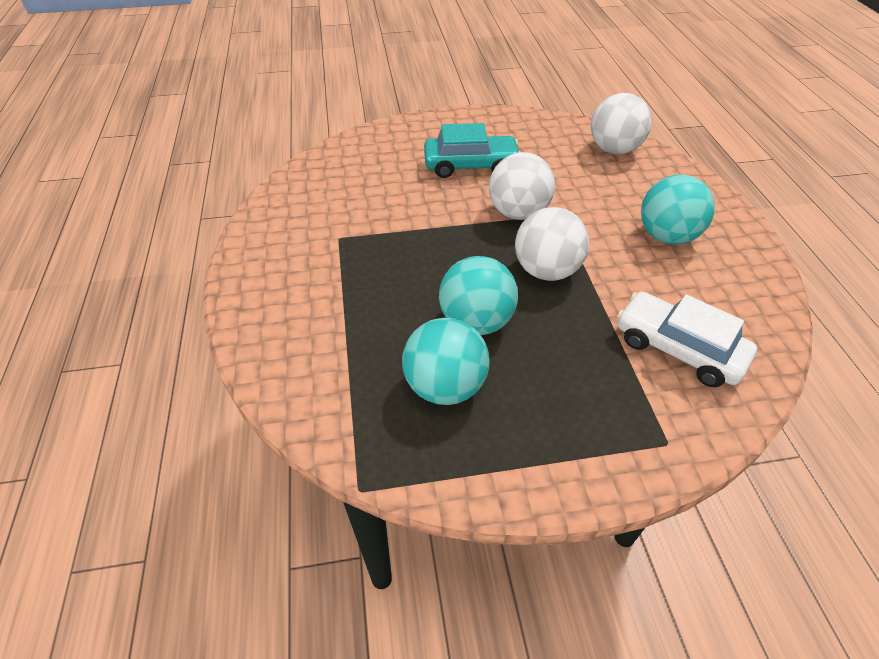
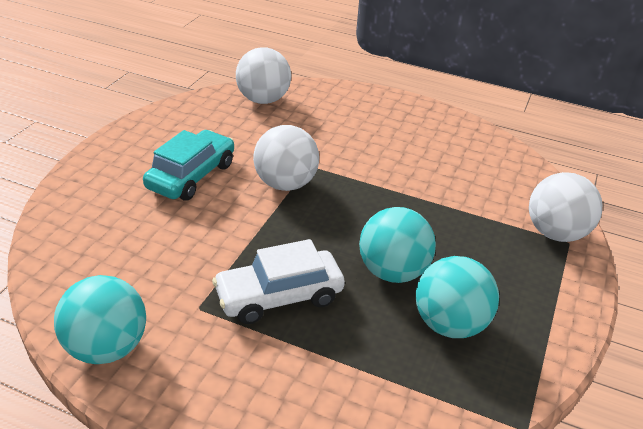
camera: 60 degrees left, 10 degrees down
(546, 270) = (368, 206): white ball -> white ball (555, 233)
(666, 236) = (384, 134): turquoise ball -> turquoise ball (107, 347)
(678, 349) = (494, 192): white car -> white car (279, 296)

